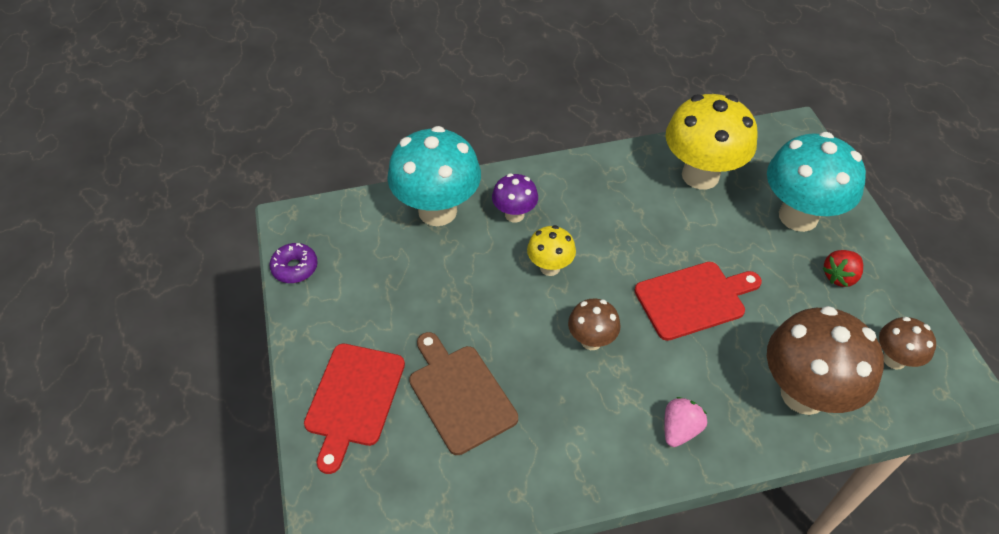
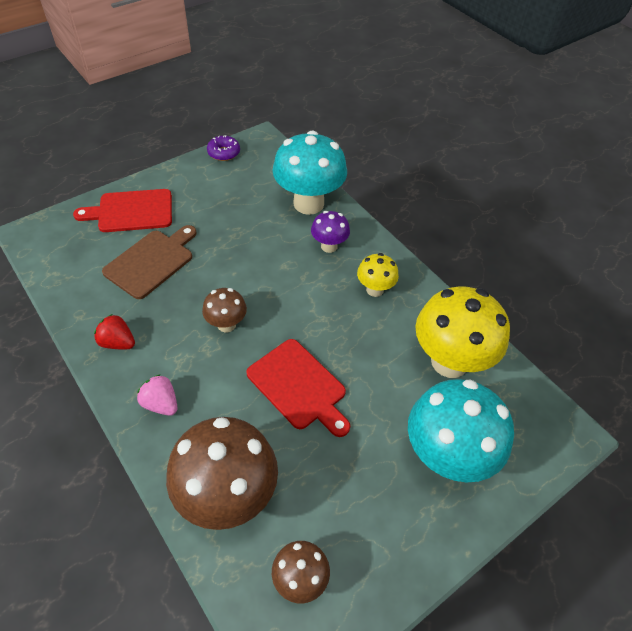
camera: 65 degrees right, 0 degrees up
(550, 267) = (287, 281): yellow mushroom -> yellow mushroom (375, 290)
(680, 429) = (161, 404): pink strawberry -> pink strawberry turned 150 degrees counterclockwise
(839, 276) = (385, 509): red strawberry -> red strawberry (118, 342)

